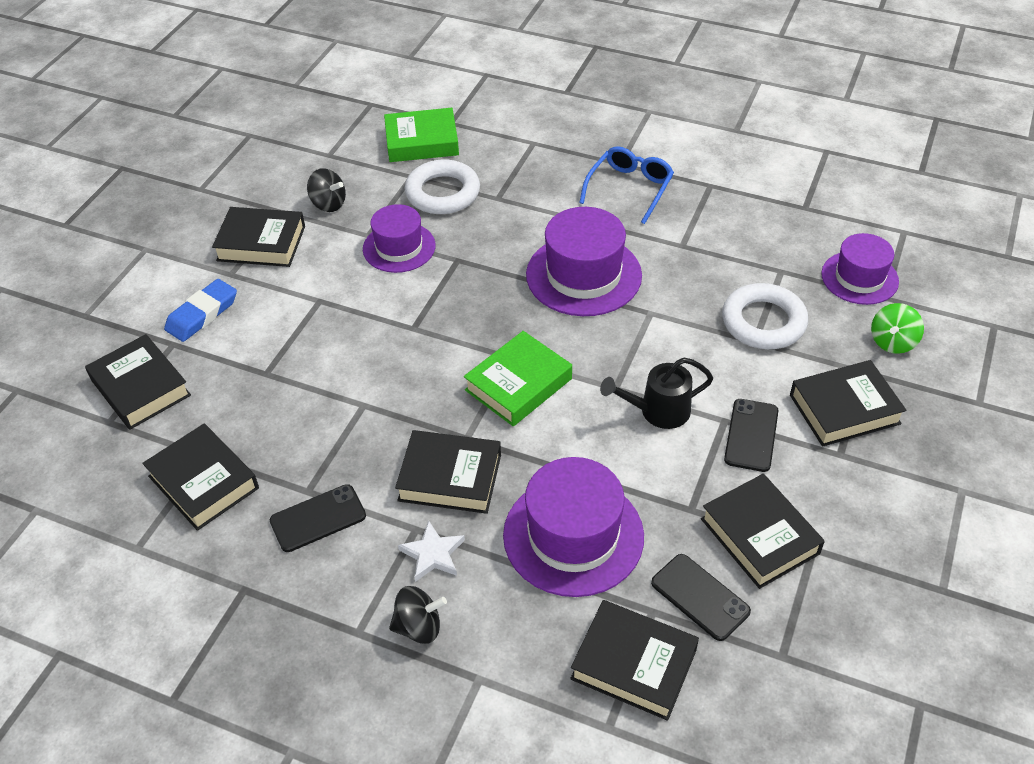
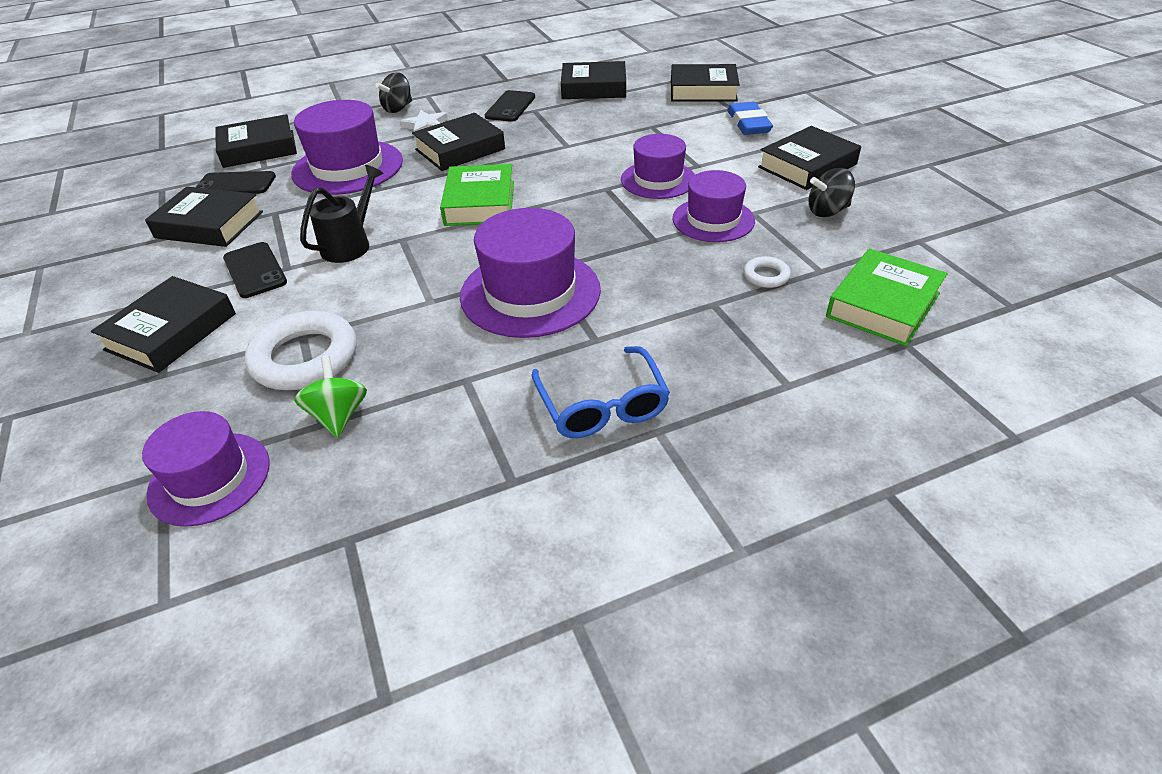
camera: 135 degrees right, 5 degrees down
(368, 308) = (658, 180): none -> purple hat
(442, 193) = (766, 276): white ring -> white ring, size x0.47
(892, 342) = (135, 423): green spinning top -> green spinning top (339, 416)

